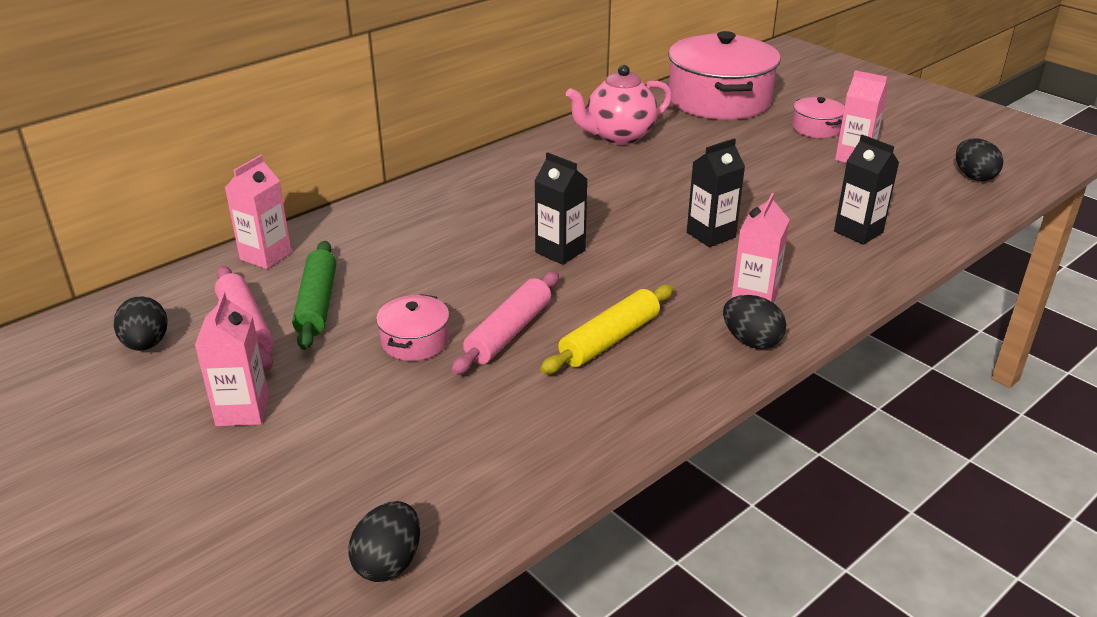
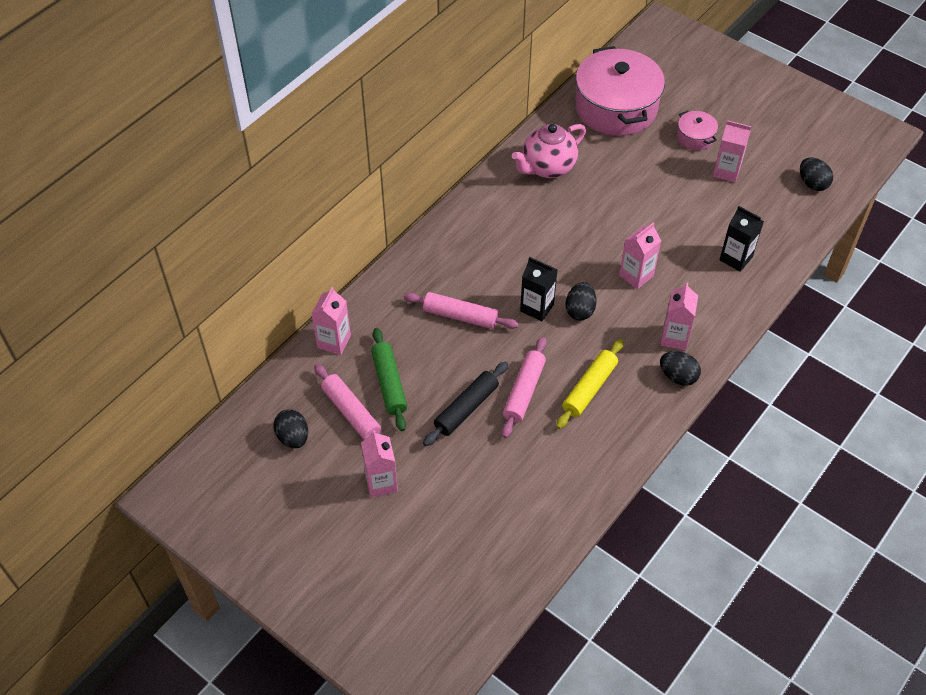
camera: 10 degrees left, 20 degrees up
(388, 563) = (509, 576): black egg -> black egg (580, 310)
(415, 341) = (466, 408): pink pot -> black rolling pin
(450, 249) = (460, 316): none -> pink rolling pin
(711, 235) = (636, 275): black carton -> pink carton

